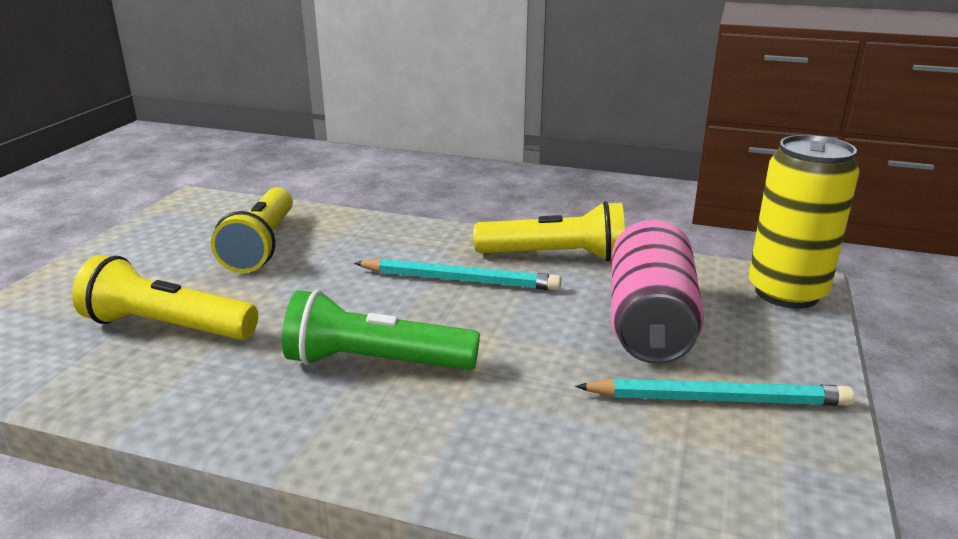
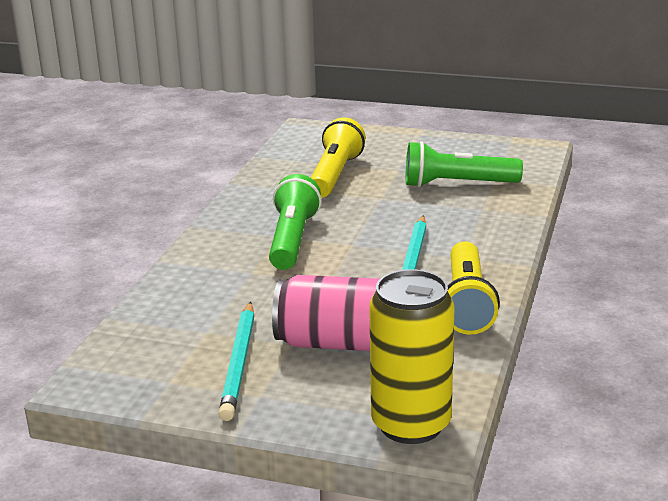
camera: 90 degrees right, 0 degrees up
(262, 245) = (457, 184): yellow flashlight -> green flashlight

